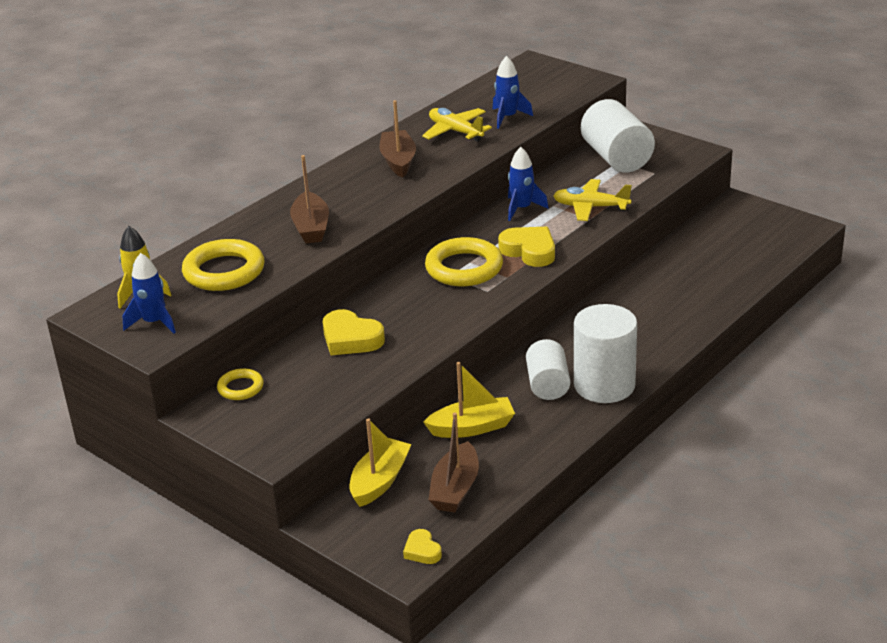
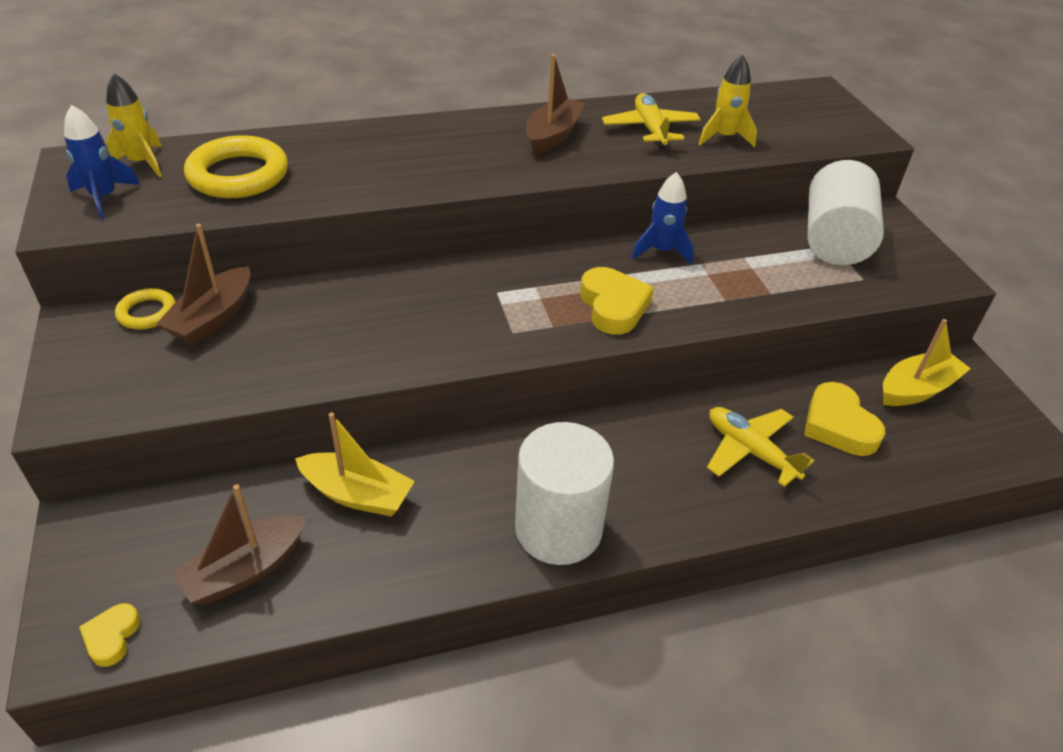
camera: 30 degrees right, 10 degrees up
(311, 227) = (377, 167): brown boat -> brown boat (212, 318)
(351, 339) = (311, 314): yellow heart -> yellow heart (838, 425)
(380, 481) = (192, 504): yellow boat -> yellow boat (917, 389)
(464, 268) = (521, 291): yellow ring -> none
(508, 117) = (724, 137): blue rocket -> yellow rocket
(547, 385) = (497, 487): white cylinder -> none
(590, 207) = (741, 286): yellow plane -> yellow plane (750, 451)

